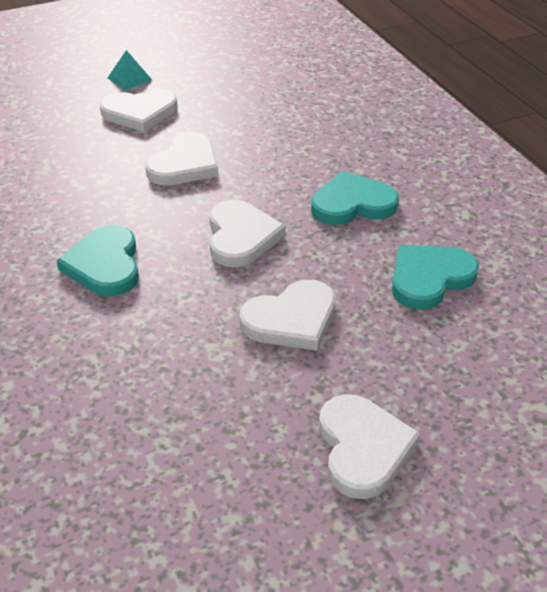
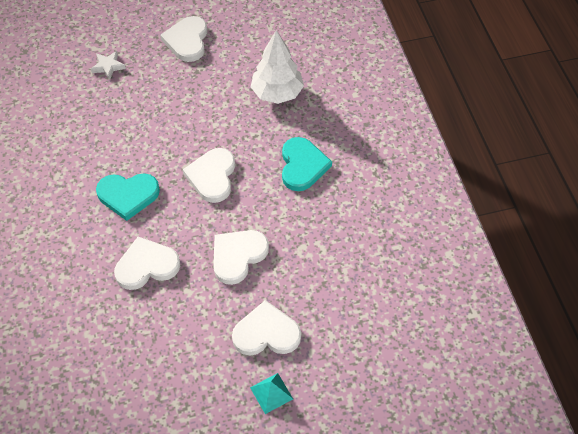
camera: 170 degrees left, 15 degrees up
(157, 367) = (277, 93): none -> white tree
(291, 319) = (198, 111): white heart -> white heart (146, 266)
(429, 278) = (108, 127): turquoise heart -> none
(490, 373) = (108, 66): none -> white star

